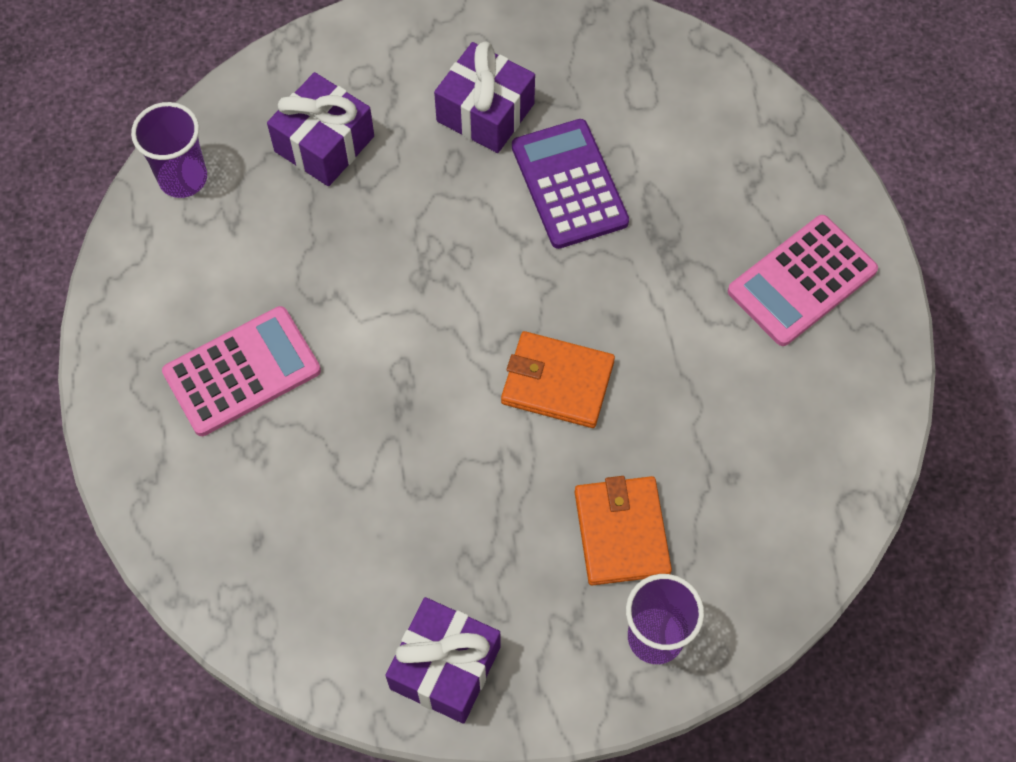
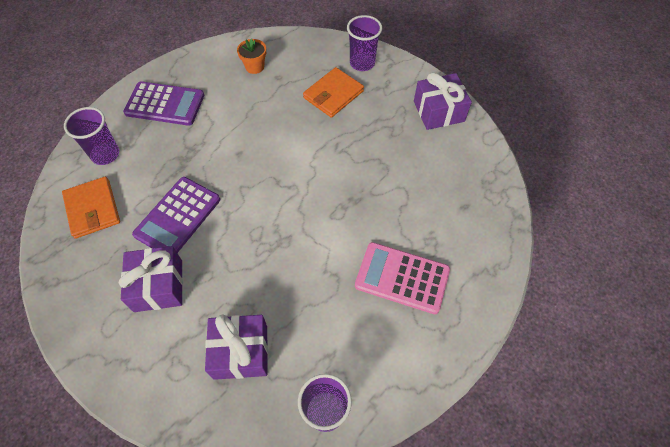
camera: 130 degrees left, 5 degrees down
(557, 382) = (289, 153): orange wallet -> orange wallet (93, 209)
(757, 158) = (105, 154): none -> purple cup
(786, 458) = (254, 67): none -> orange flower pot
(802, 281) = (165, 104): pink calculator -> purple calculator

